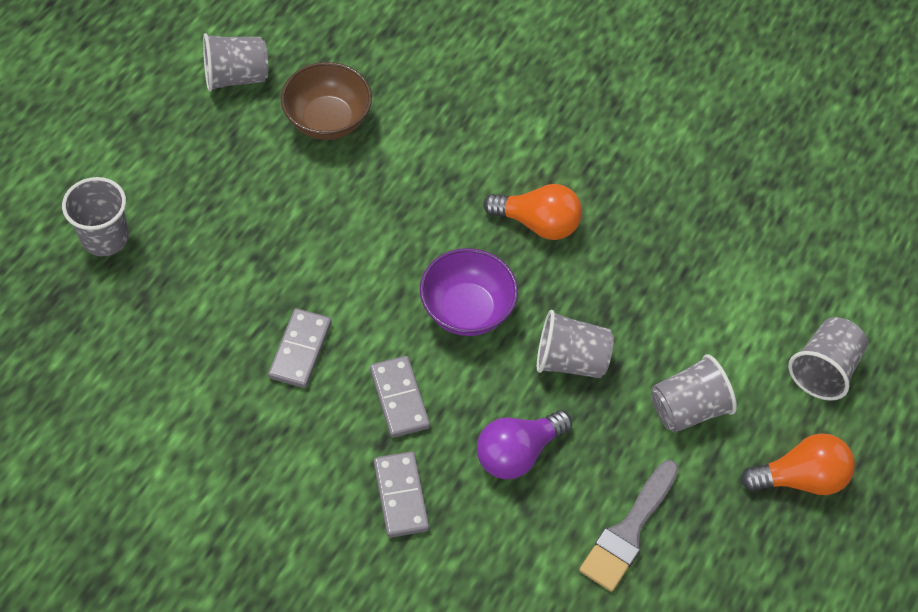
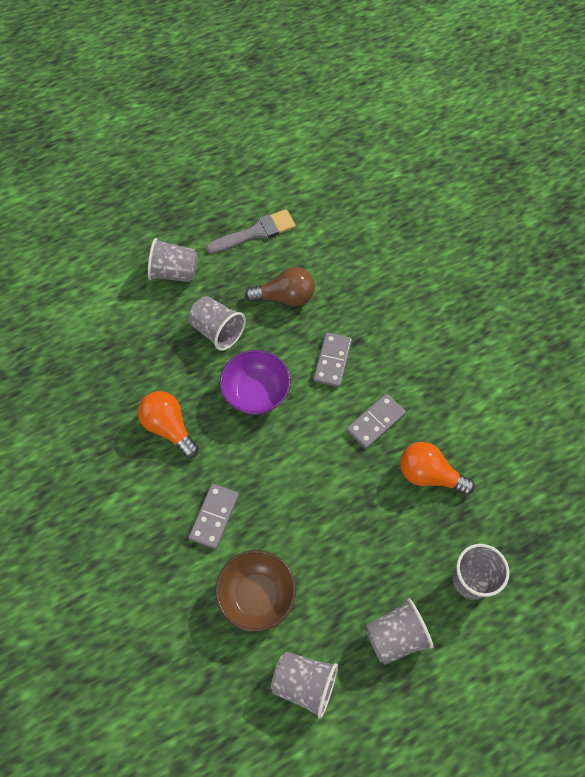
camera: 145 degrees left, 5 degrees up
(401, 496) = (364, 308): grey domino -> grey domino (214, 516)
(517, 453) = (285, 297): purple light bulb -> brown light bulb
(800, 478) = (148, 212): orange light bulb -> orange light bulb (429, 475)
(823, 370) = (83, 254): grey cup -> grey cup (395, 636)

